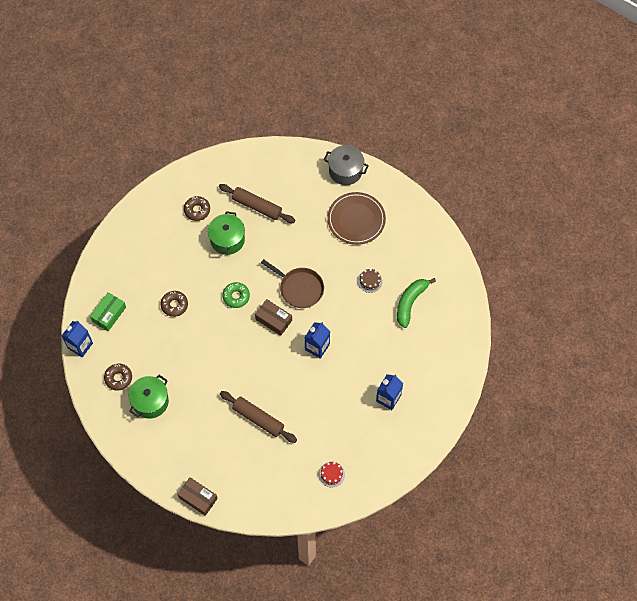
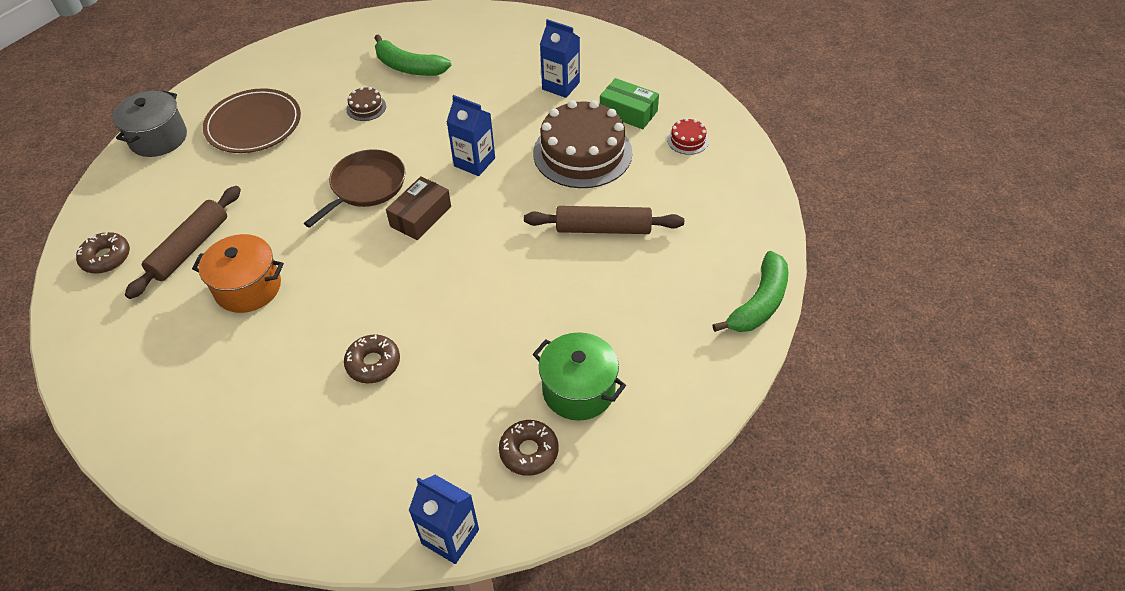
camera: 90 degrees left, 15 degrees down
(109, 314) = (379, 483): green box -> green box (628, 112)
(197, 210) = (169, 339): brown donut -> brown donut (106, 258)
(198, 498) = (759, 303): brown box -> green banana
(227, 240) = (248, 288): green pot -> orange pot
(236, 296) = (369, 269): green donut -> none
(258, 419) = (603, 228): brown rolling pin -> brown rolling pin turned 60 degrees clockwise
(322, 409) = (582, 153): none -> brown cake

